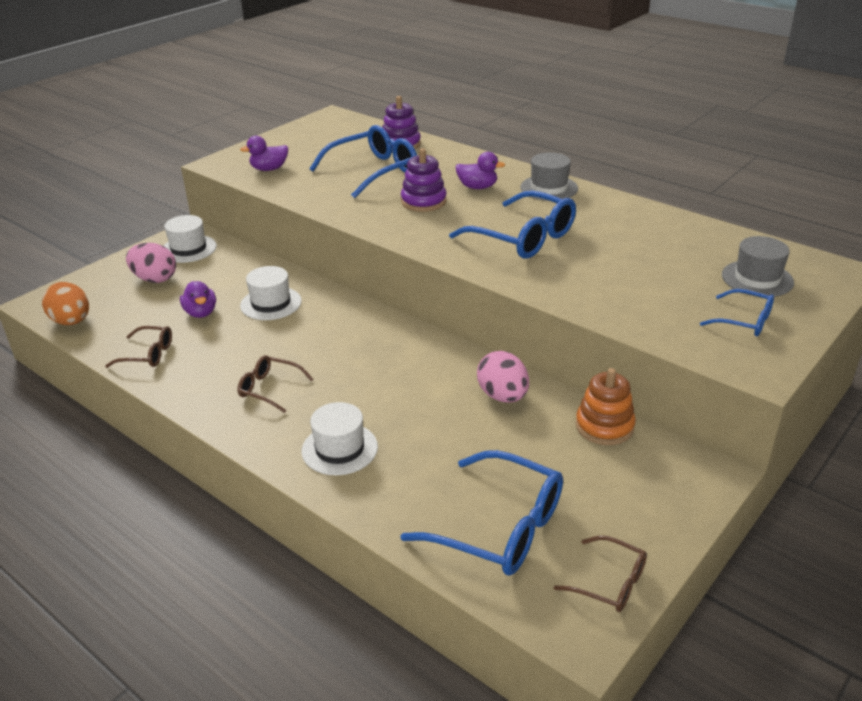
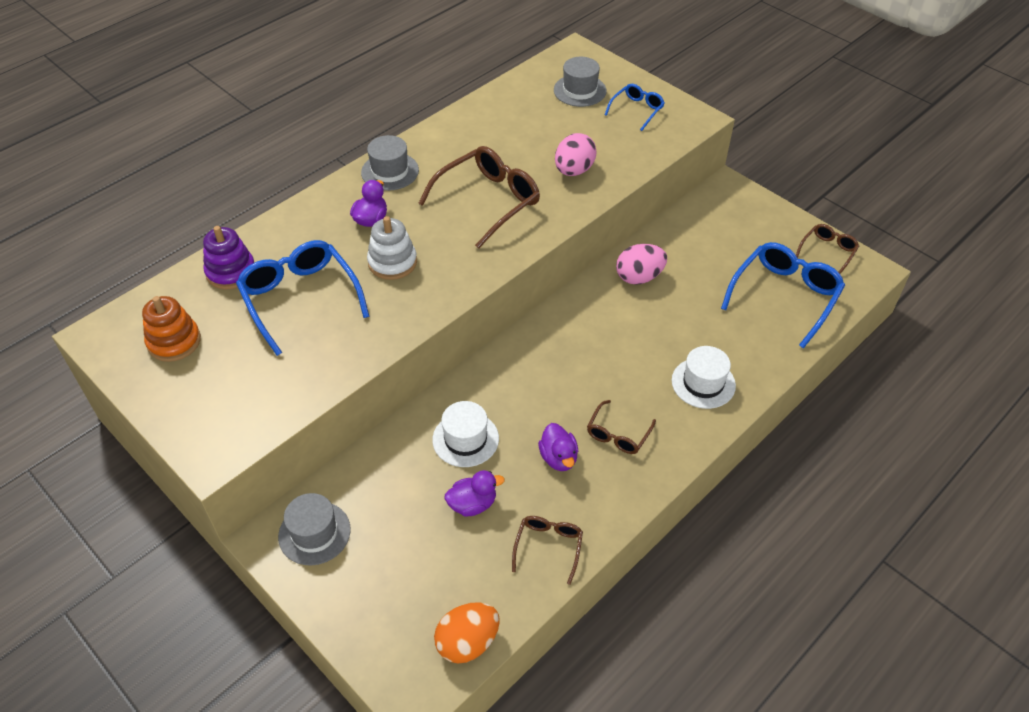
camera: 85 degrees left, 15 degrees up
(155, 279) = (384, 562): pink egg -> pink egg (574, 170)
(188, 249) = (314, 533): white hat -> grey hat
(269, 169) = (254, 398): purple duck -> purple duck (558, 458)
(423, 201) = (392, 262): purple stacking toy -> white stacking toy
(523, 238) = (488, 201): blue glasses -> brown glasses
(604, 426) = (678, 227): orange stacking toy -> orange stacking toy (174, 341)

